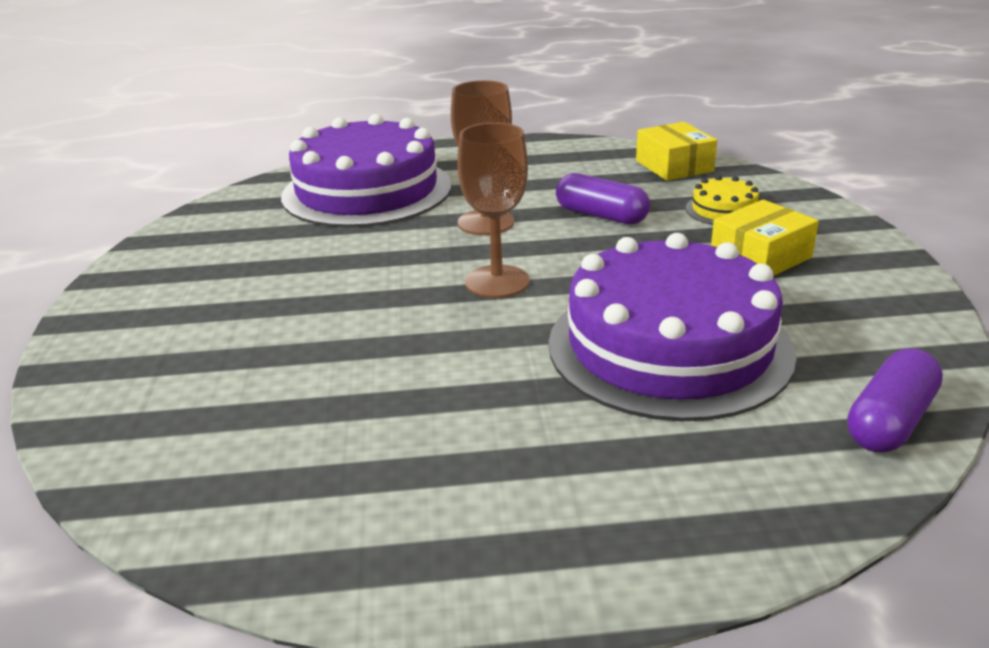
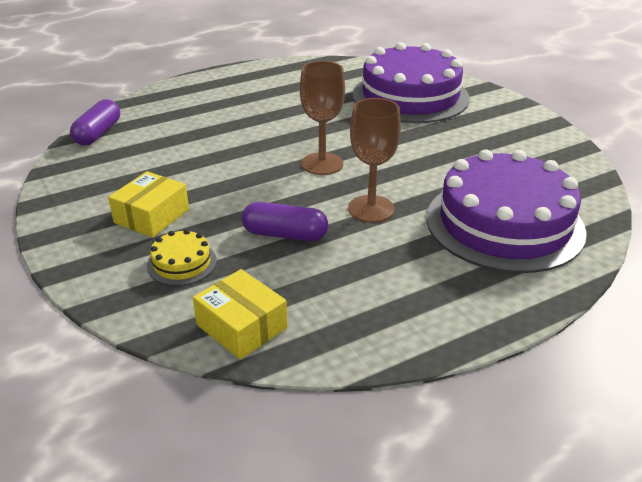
camera: 155 degrees right, 5 degrees up
(669, 346) = (204, 146): purple cake -> purple cake (410, 96)

